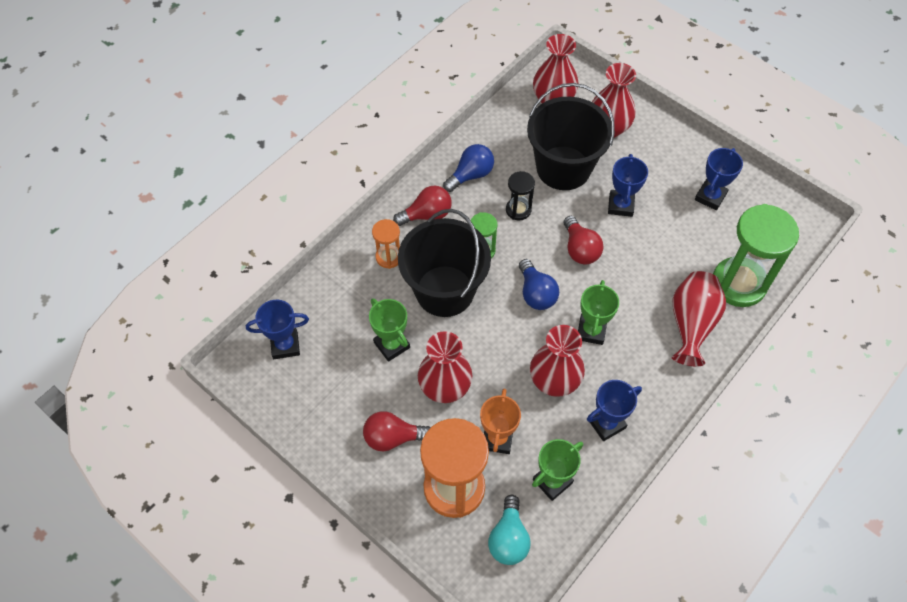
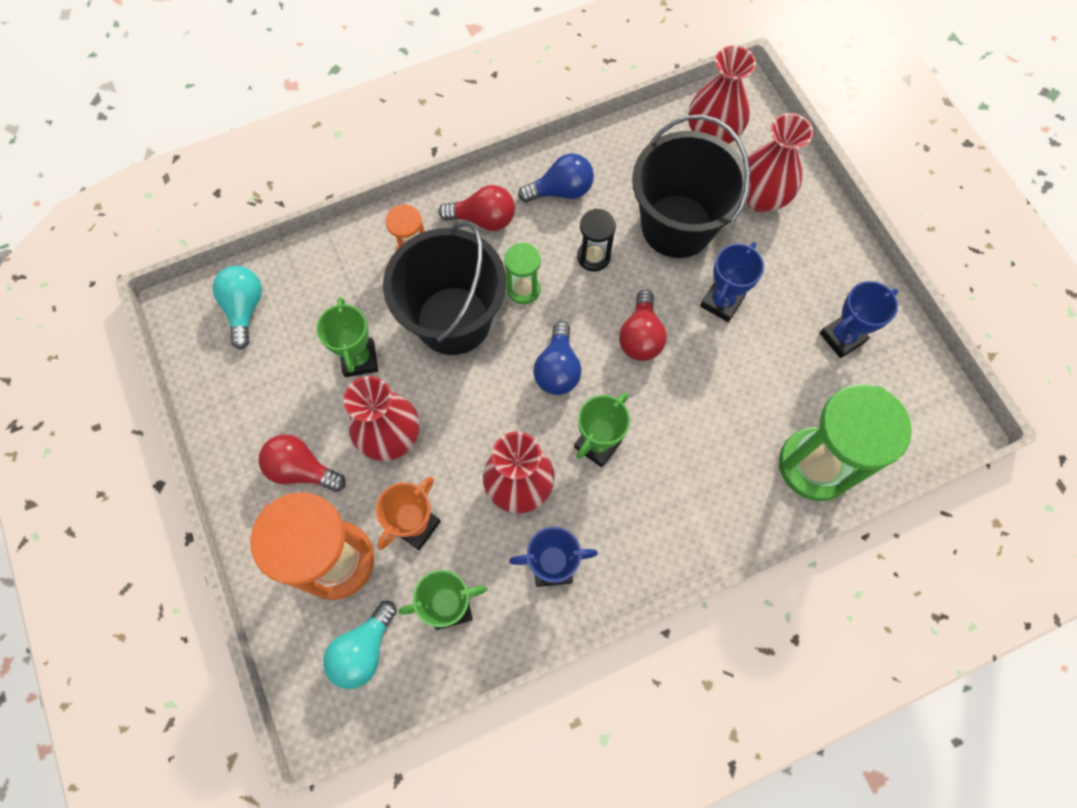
camera: 25 degrees right, 10 degrees up
(285, 345) = (245, 309): blue trophy -> turquoise light bulb
(691, 324) = (725, 490): red vase -> none

